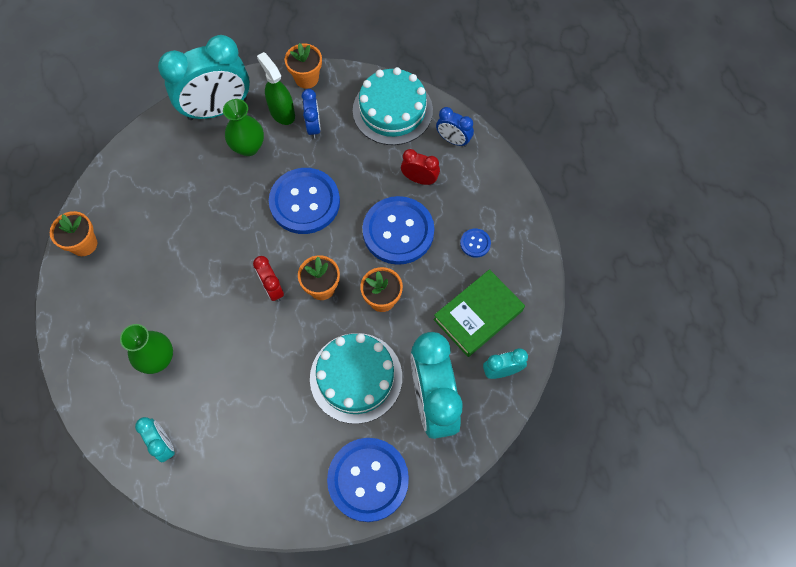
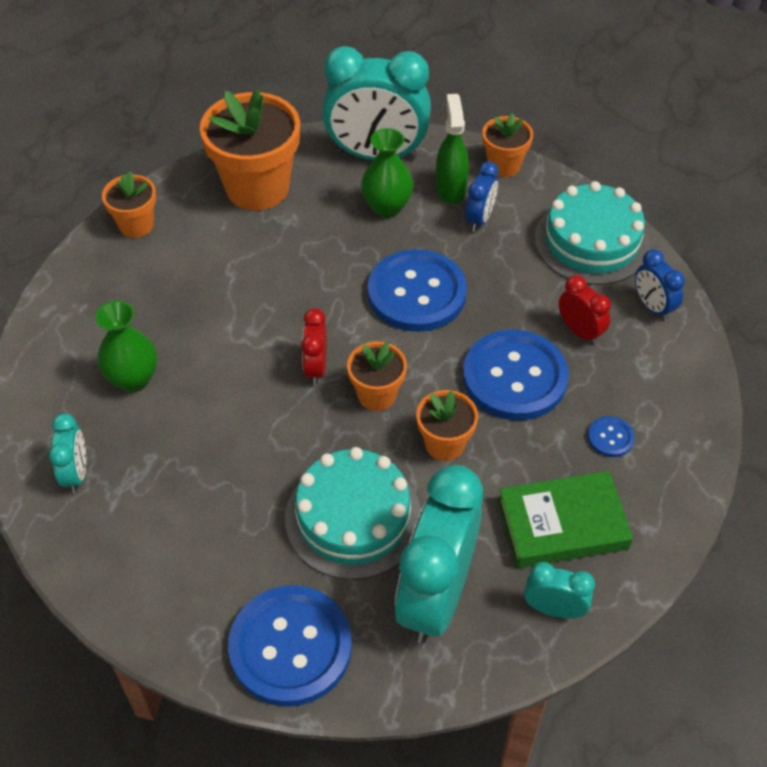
camera: 30 degrees right, 15 degrees down
(151, 174) = (257, 188): none -> orange flower pot

